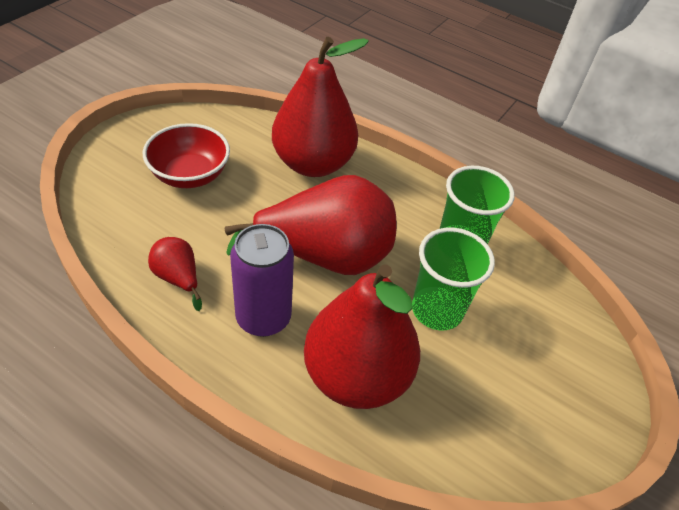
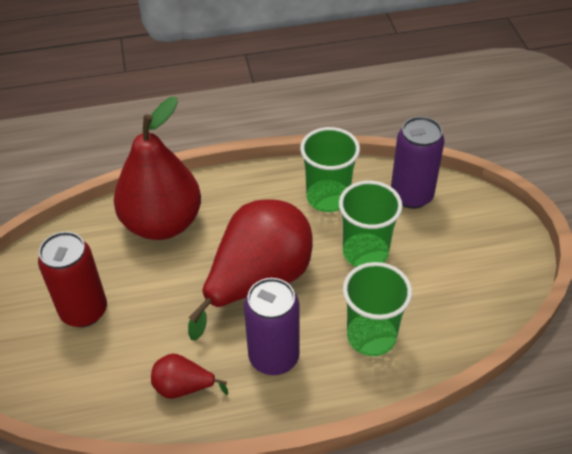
camera: 40 degrees left, 0 degrees up
(190, 175) = (84, 311): red bowl -> red can
(356, 376) = (371, 336): red pear -> green cup
(538, 302) = (411, 195): none -> purple can

